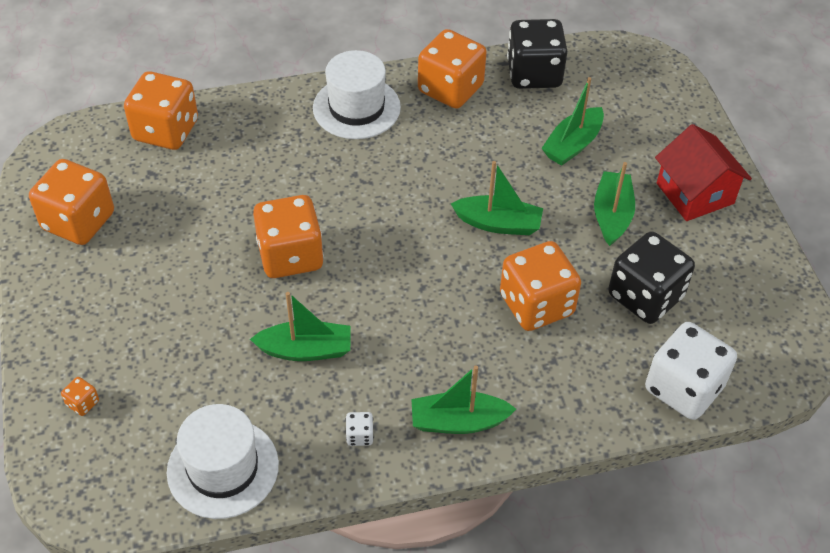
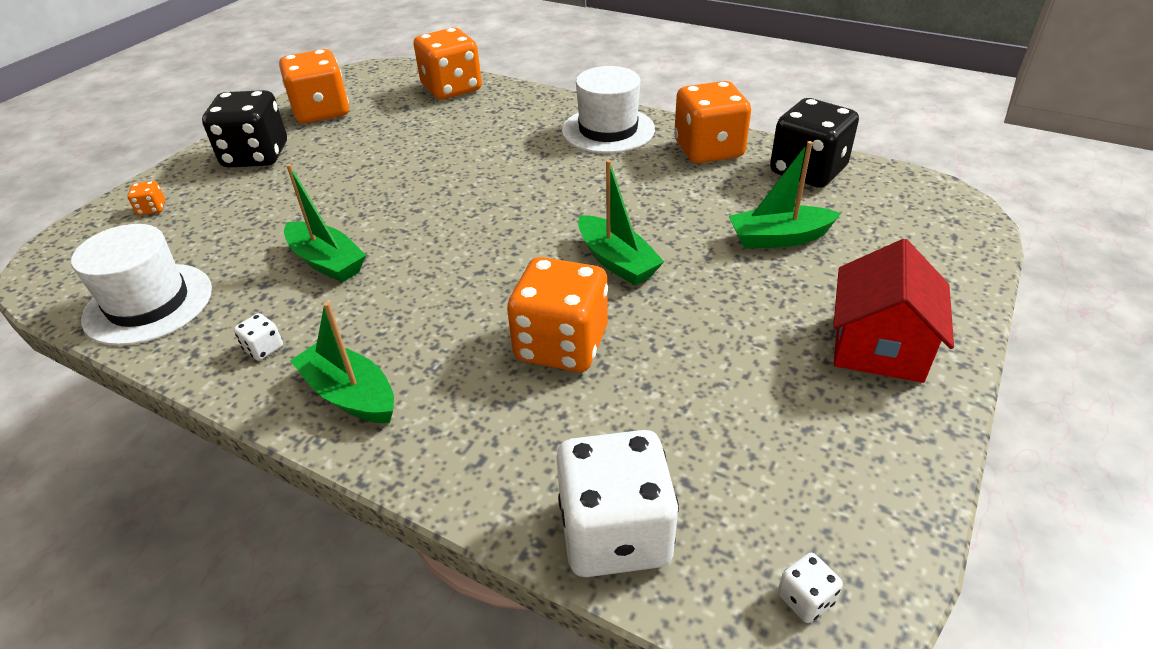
camera: 45 degrees right, 10 degrees down
(290, 256) = (415, 196): orange dice -> none
(612, 215) = (747, 314): green boat -> none
(645, 296) = (690, 408): black dice -> black dice (256, 156)
(786, 356) = (805, 598): none -> white dice

